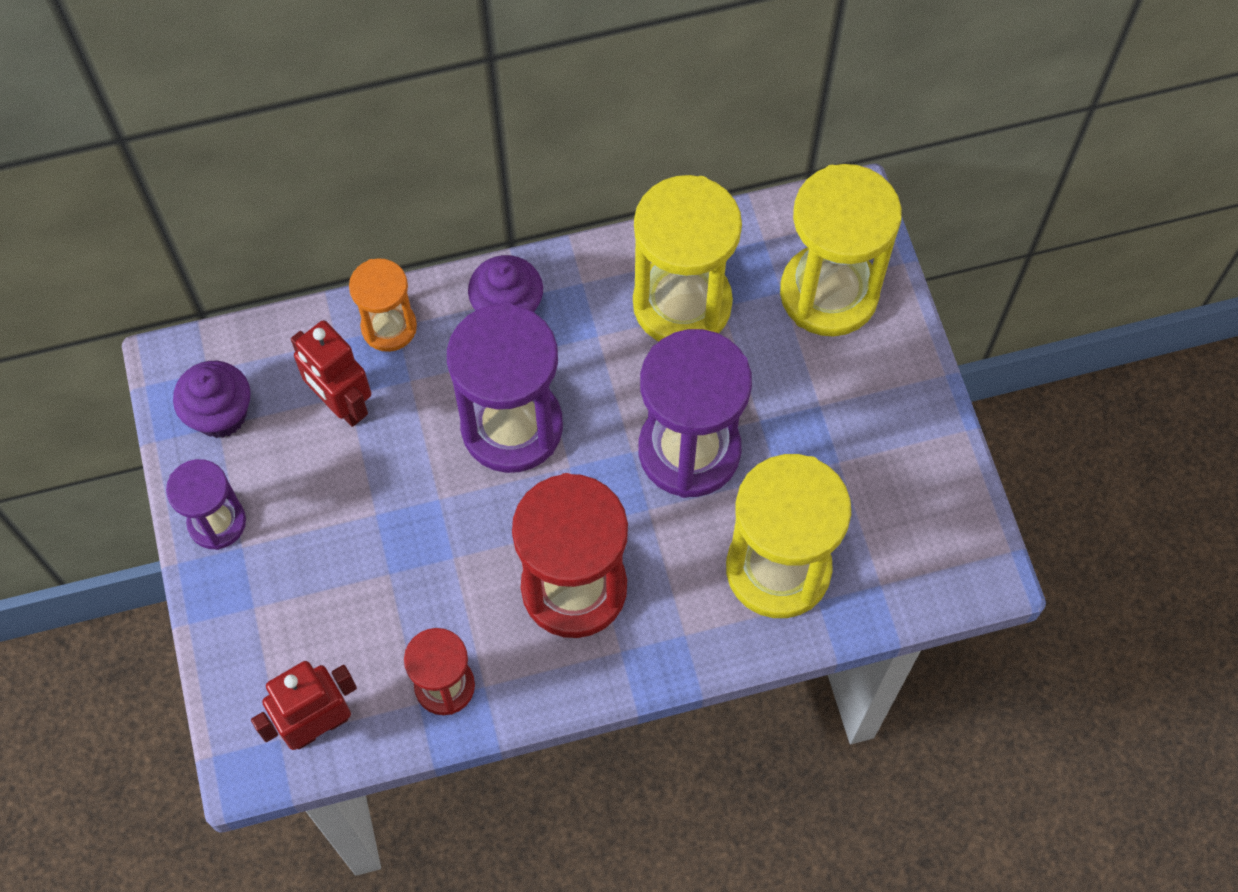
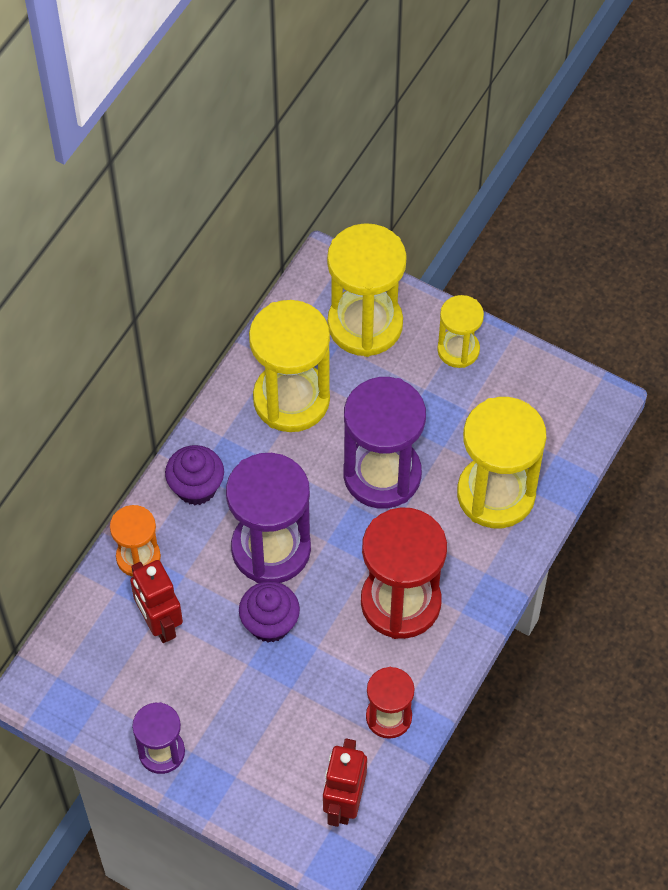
camera: 45 degrees left, 5 degrees down
(220, 414) = (94, 693): purple cupcake -> purple cupcake (270, 623)
(342, 404) = (159, 623): red robot -> red robot turned 60 degrees clockwise
(893, 396) = (458, 350): none -> yellow hourglass

